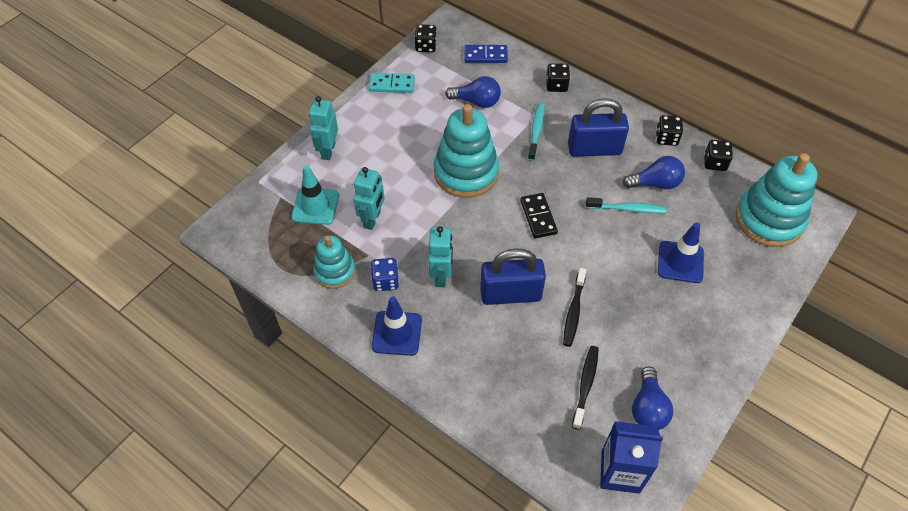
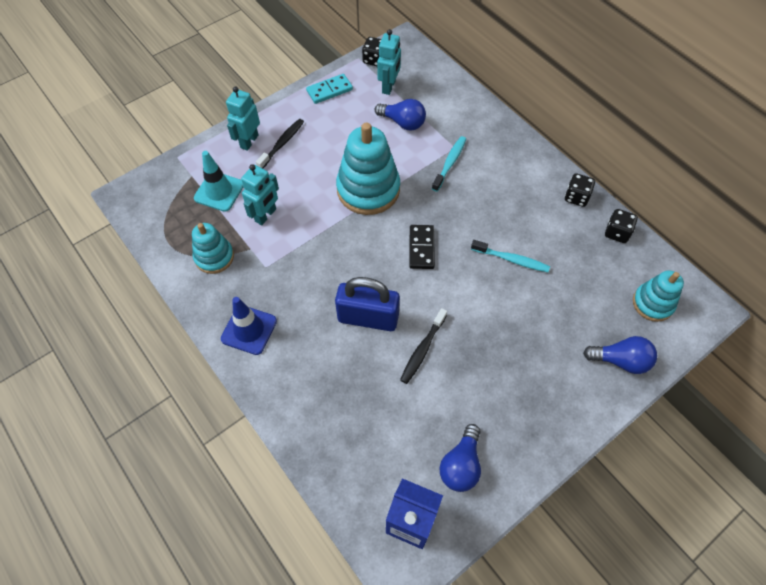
camera: 15 degrees right, 5 degrees up
(385, 281) = (256, 277): blue dice -> none
(392, 85) = (329, 90): turquoise domino -> turquoise domino turned 45 degrees counterclockwise
(441, 276) = (309, 284): turquoise robot -> turquoise robot (389, 87)
(485, 56) = (427, 79): blue domino -> none
(556, 85) = (485, 122): black dice -> none
(585, 385) = (408, 426): black toothbrush -> black toothbrush (282, 143)
(594, 149) = (500, 193): blue padlock -> none
(655, 183) = (549, 240): blue light bulb -> blue light bulb (620, 360)
(680, 262) = (546, 325): blue traffic cone -> none
(769, 220) = (653, 303): turquoise stacking toy -> turquoise stacking toy, size x0.59

